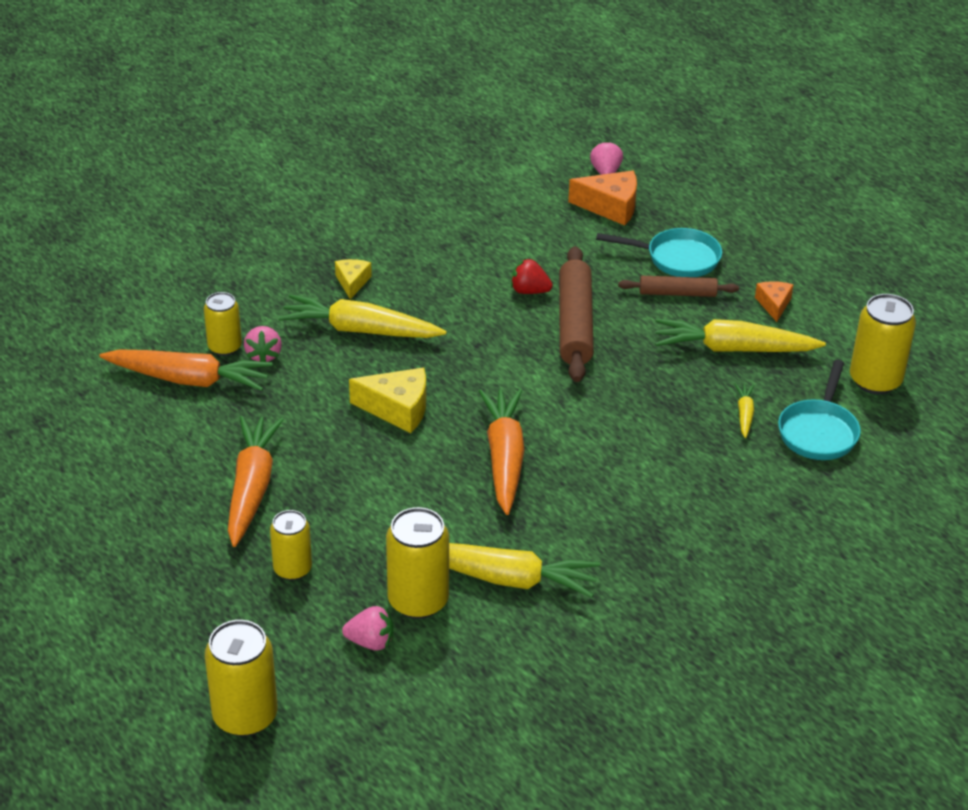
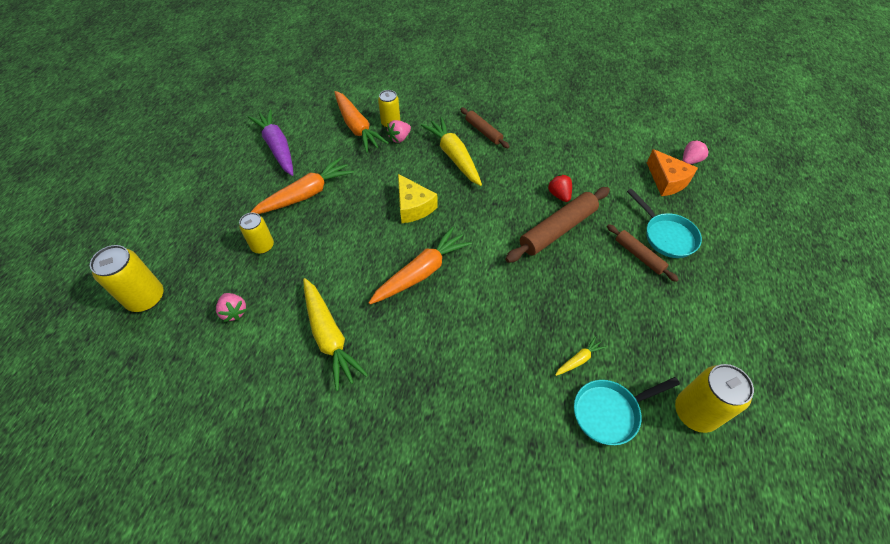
camera: 50 degrees right, 15 degrees up
(121, 471) = (277, 147): none -> purple carrot
(352, 282) = (483, 131): yellow cheese -> brown rolling pin
(418, 601) = (280, 310): yellow can -> none
(733, 349) = (627, 314): yellow carrot -> none
(774, 305) = (691, 307): orange cheese -> none

